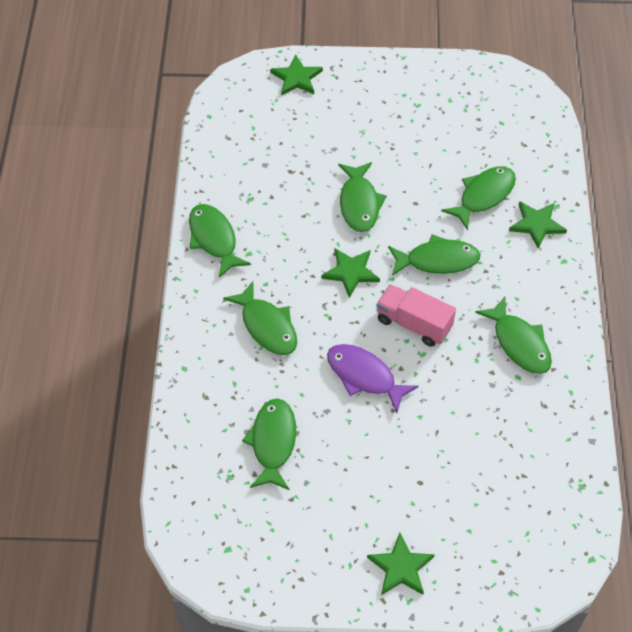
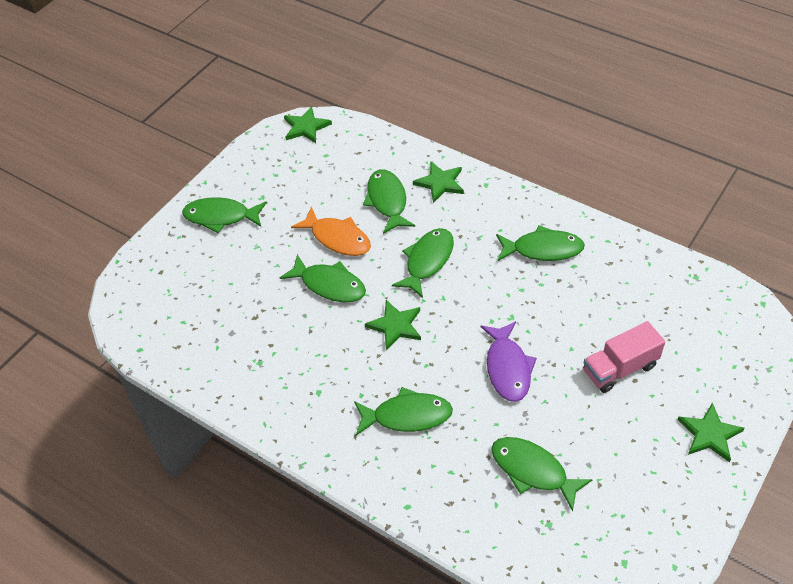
camera: 55 degrees left, 5 degrees down
(214, 239) = (281, 412): green fish -> green fish (221, 217)
(296, 78) = (158, 263): green star -> green star (306, 127)
(364, 376) = (508, 368): purple fish -> purple fish turned 75 degrees counterclockwise
(413, 182) = (337, 238): none -> orange fish
(414, 324) = (478, 308): pink truck -> pink truck (620, 368)

